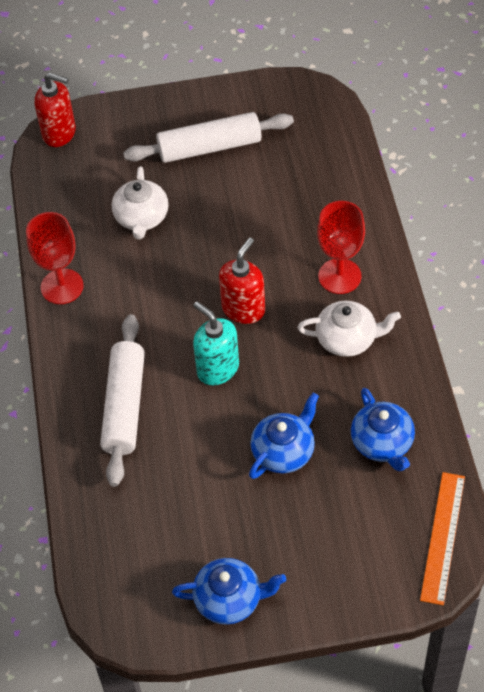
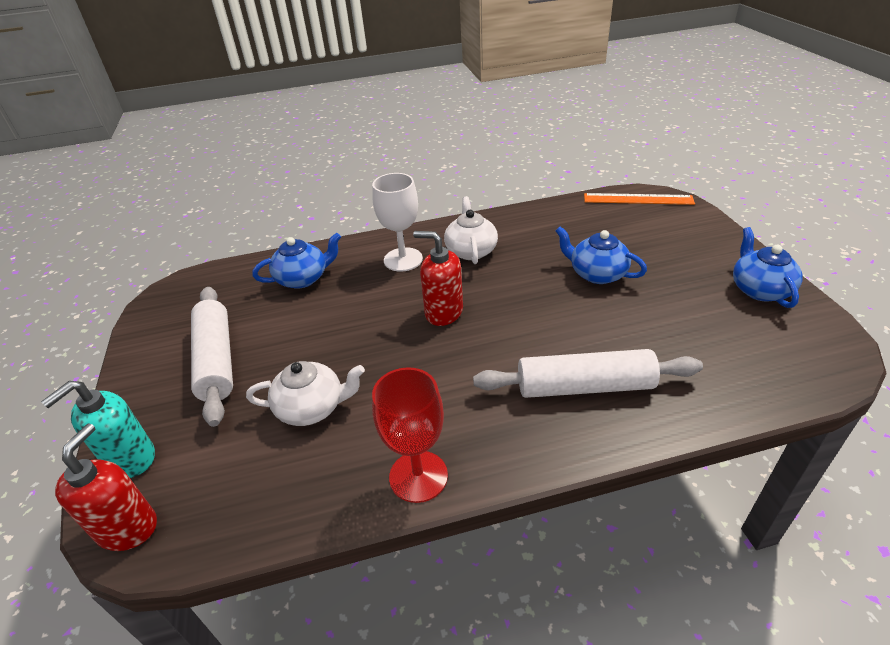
camera: 95 degrees left, 15 degrees down
(217, 368) = (518, 322): turquoise soap dispenser -> turquoise soap dispenser (130, 459)
(339, 276) = (403, 259): red goblet -> white goblet
(382, 443) = (569, 227): blue teapot -> blue teapot (303, 278)

